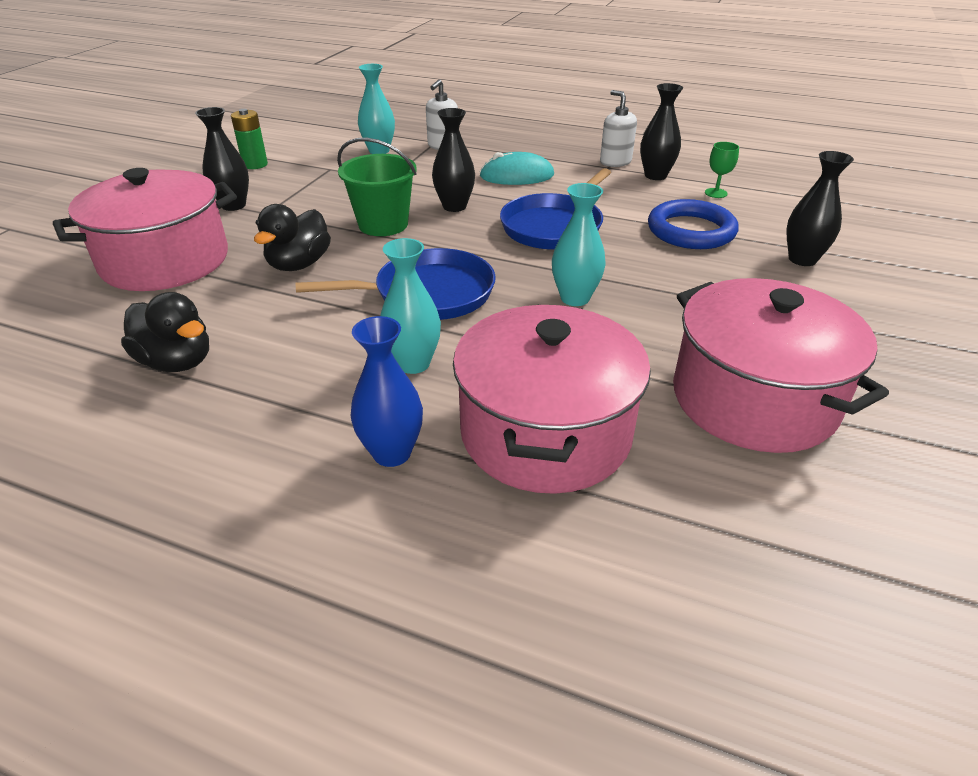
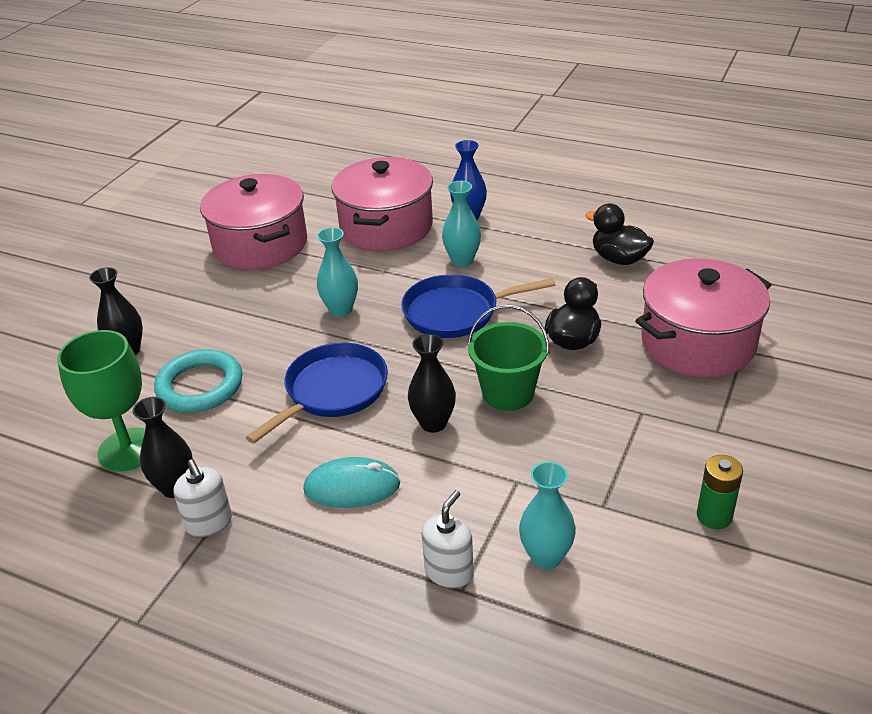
camera: 175 degrees left, 0 degrees up
(233, 205) = (686, 424): black vase -> none
(691, 231) = (200, 386): blue ring -> turquoise ring
(716, 193) = (128, 449): green goblet -> green goblet, size x2.30

